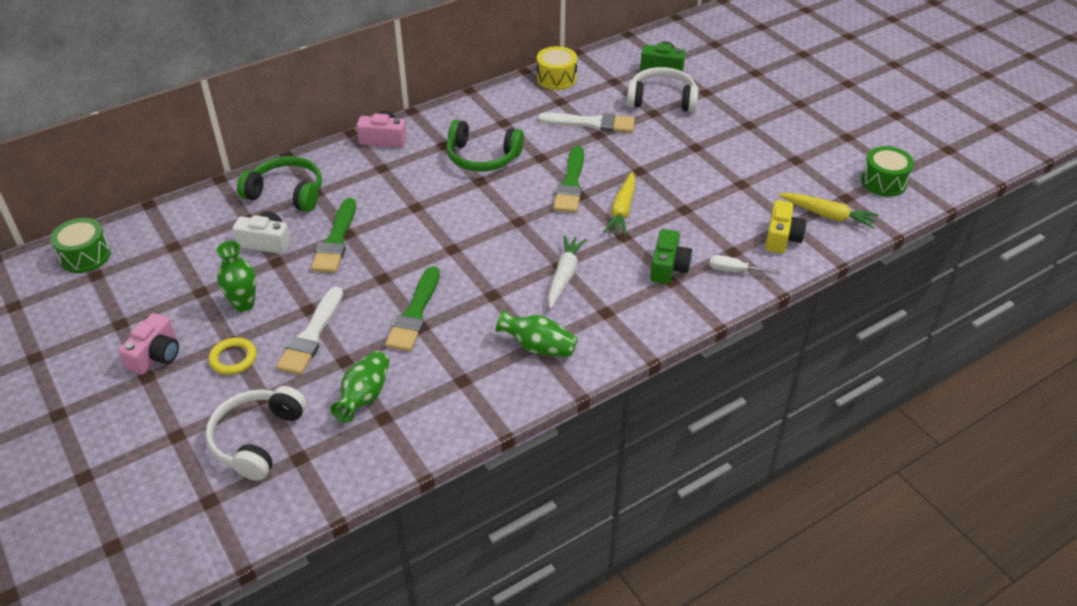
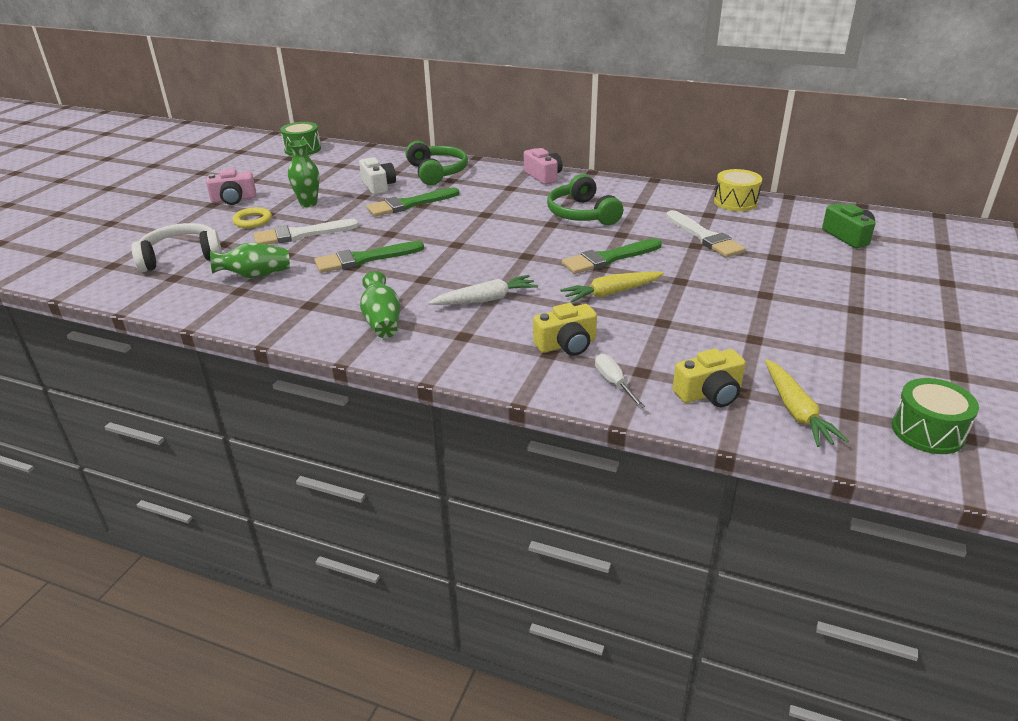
camera: 55 degrees right, 10 degrees down
(662, 99) = (802, 253): white headphones -> none
(668, 267) = (566, 344): green camera -> yellow camera

